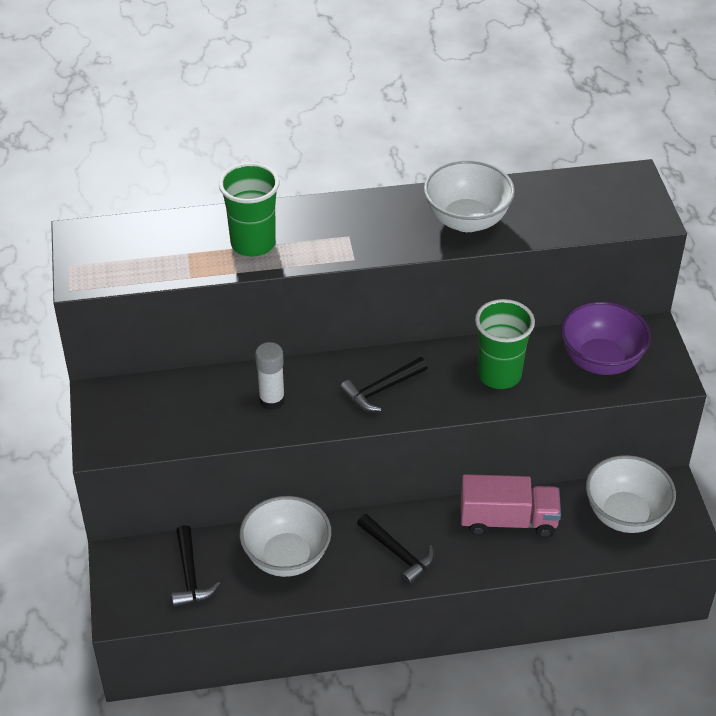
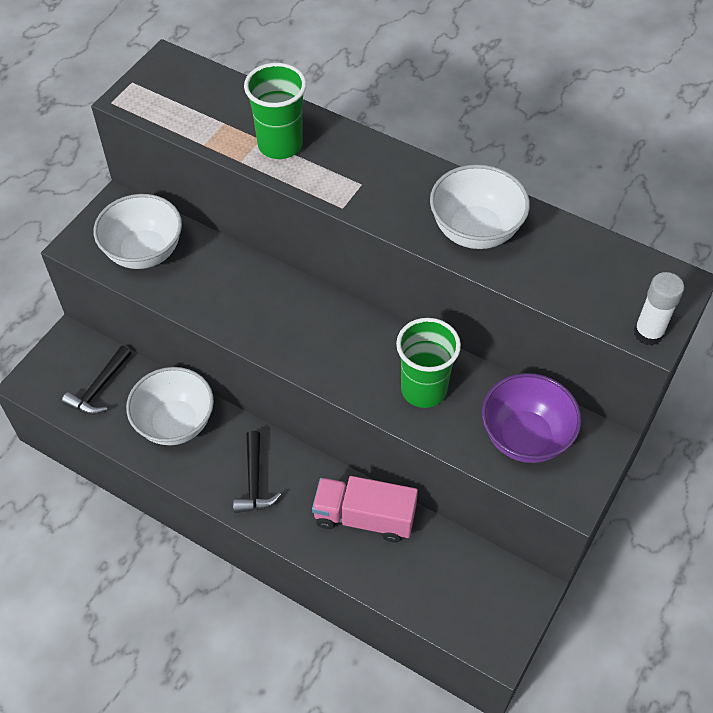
camera: 40 degrees right, 10 degrees up
(272, 400) = (227, 290): white glue stick -> white glue stick (648, 333)
(381, 390) = (316, 337): black hammer -> none
(508, 520) = (364, 517): pink truck -> pink truck turned 150 degrees clockwise
(625, 515) = (464, 585): white bowl -> white bowl (144, 252)

